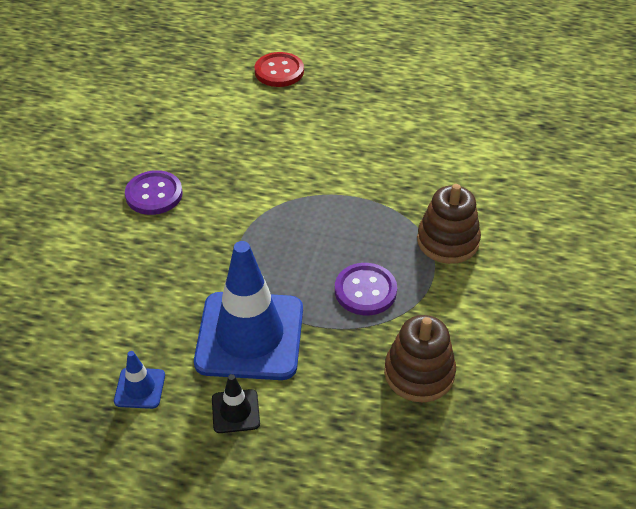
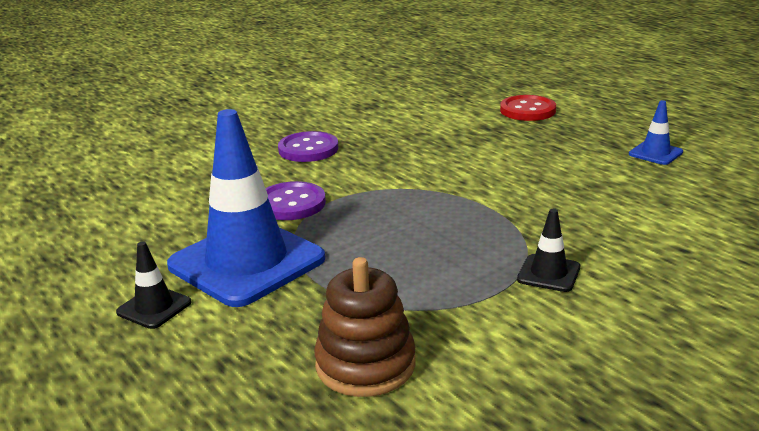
camera: 40 degrees right, 20 degrees down
(140, 388) = (111, 257): blue traffic cone -> blue traffic cone (655, 153)
(365, 291) = (402, 276): purple button -> purple button (291, 204)
(447, 241) = (548, 273): brown stacking toy -> black traffic cone

